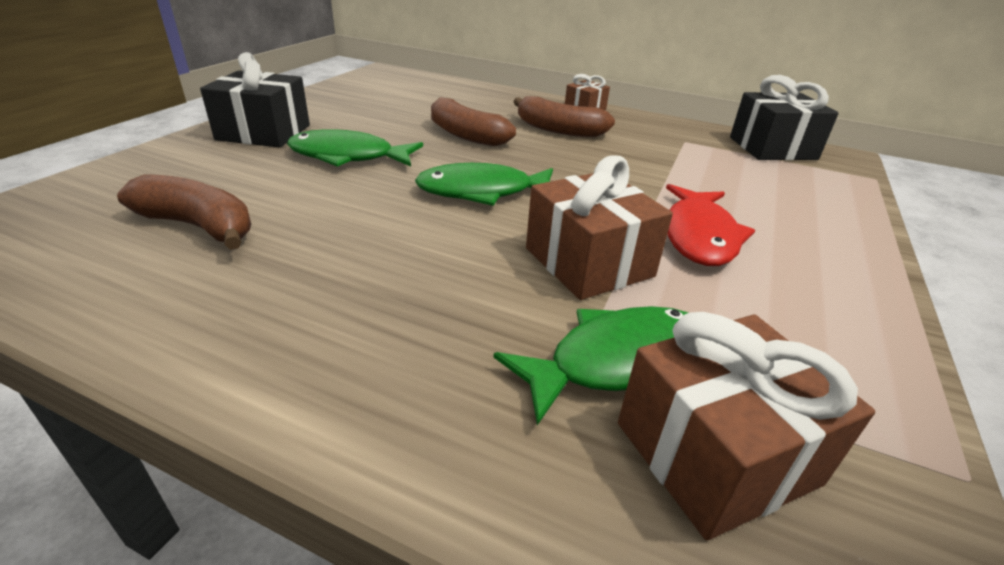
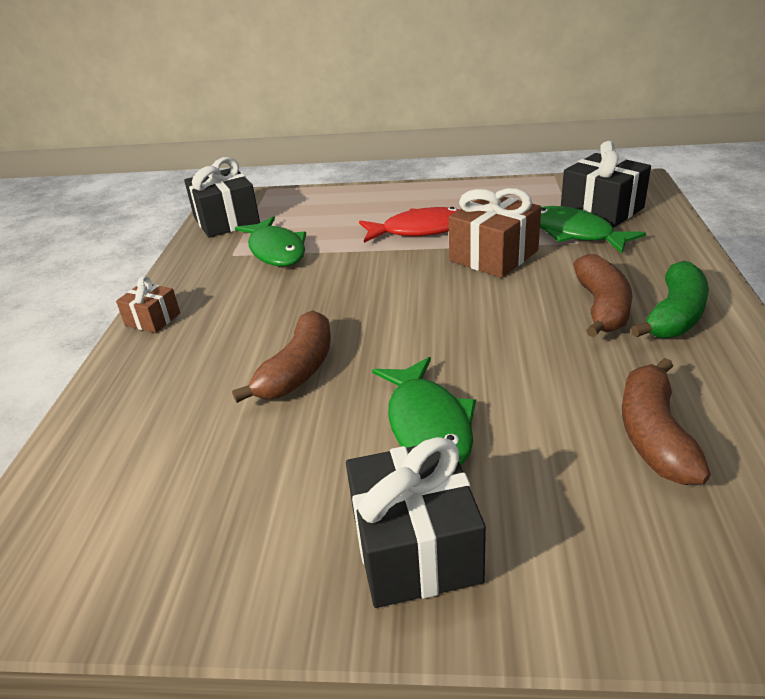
camera: 105 degrees left, 0 degrees up
(311, 333) = (674, 315): none -> green banana
(482, 192) = (433, 318): green fish -> green fish (276, 250)
(559, 130) = (241, 319): brown banana -> brown banana (601, 307)
(716, 453) = (602, 210): brown gift -> black gift

